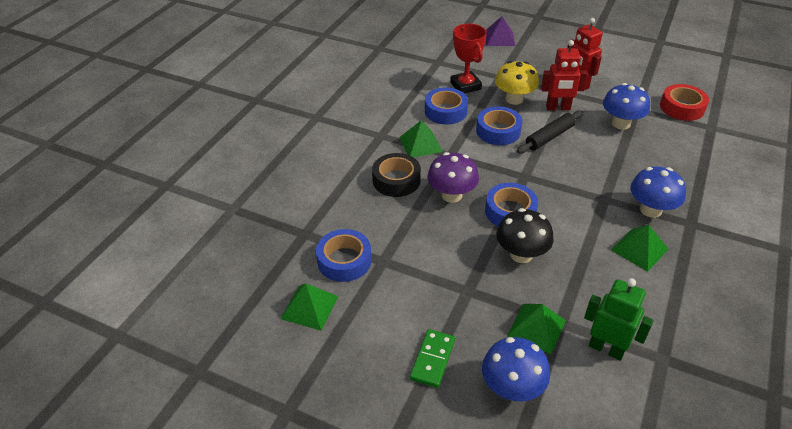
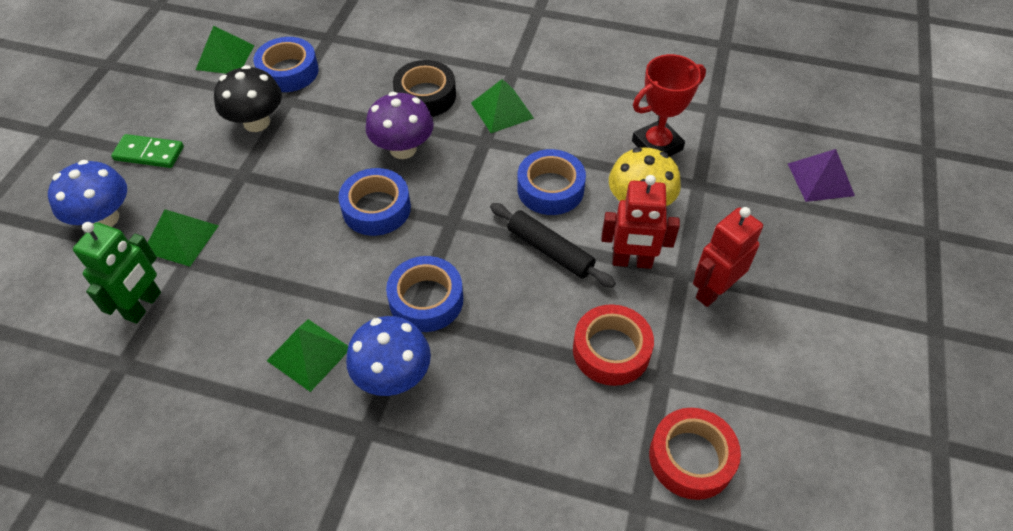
camera: 80 degrees right, 10 degrees up
(445, 111) = (584, 128): blue tape -> blue tape (426, 300)
(521, 254) = (298, 222): black mushroom -> black mushroom (256, 122)
(558, 108) = (632, 262): red robot -> red robot turned 75 degrees counterclockwise
(621, 123) = (611, 350): blue mushroom -> red tape

